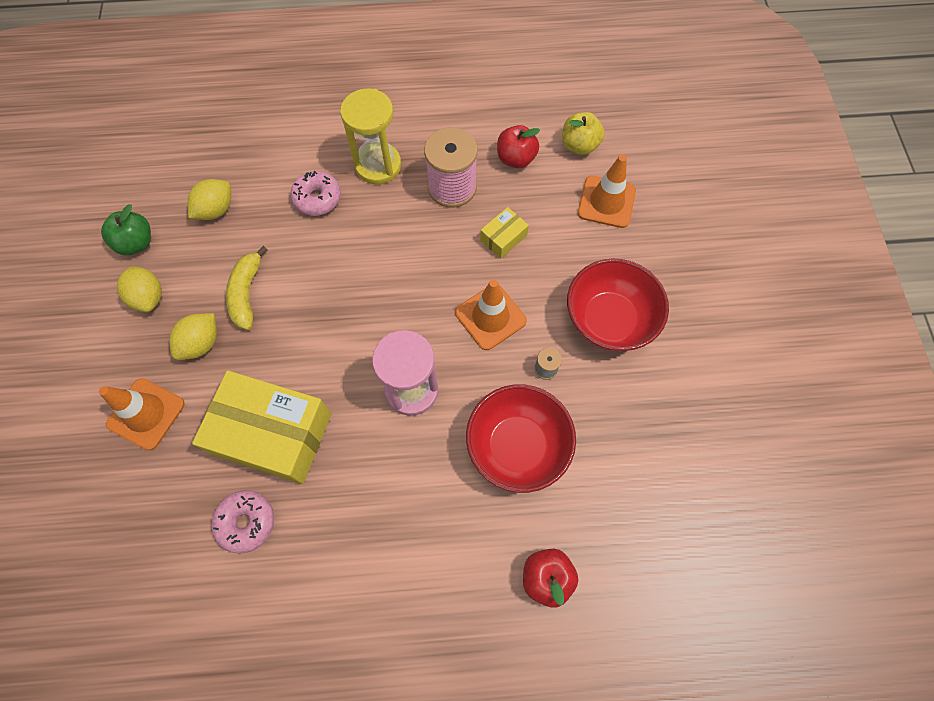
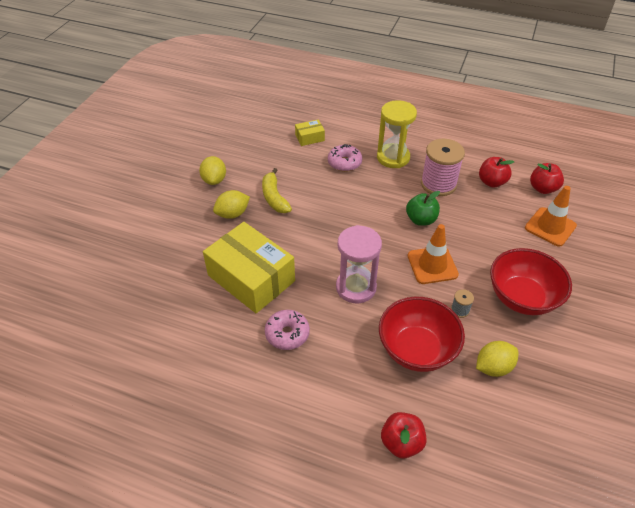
camera: 25 degrees right, 20 degrees down
(136, 243) = (222, 151): green apple -> green apple (421, 220)
(146, 414) = (180, 238): orange traffic cone -> none
(216, 210) = (278, 149): yellow lemon -> yellow lemon (493, 367)
(246, 522) = (208, 321): pink donut -> pink donut (287, 334)
(247, 293) = (274, 197): yellow banana -> yellow banana turned 45 degrees counterclockwise
(503, 238) = (462, 223): yellow box -> yellow box (309, 138)
(579, 146) = (542, 188): yellow apple -> red apple

